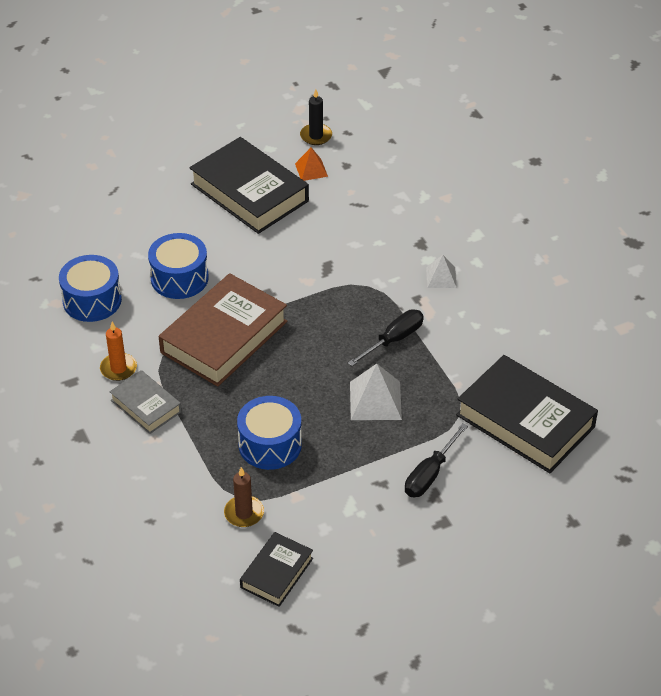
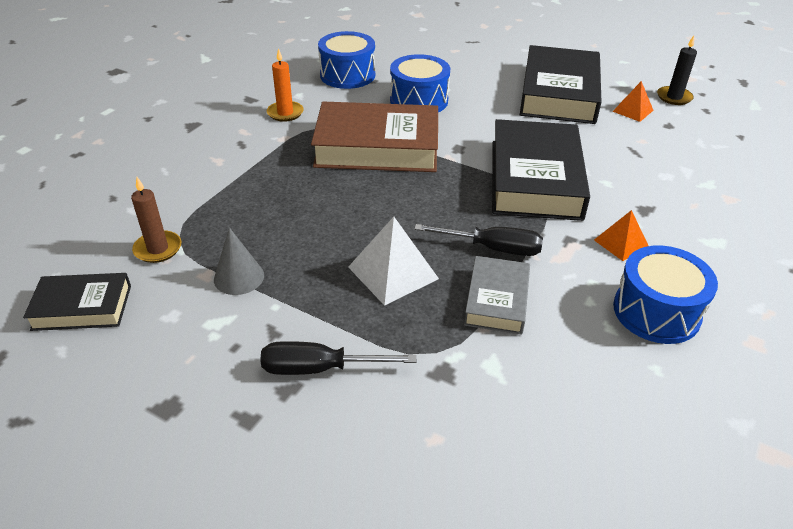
camera: 55 degrees right, 5 degrees down
(146, 406) = (254, 141): grey book -> grey book (496, 300)
(270, 444) = (265, 227): blue drum -> blue drum (656, 312)
(314, 480) = (239, 277): none -> grey cone
(441, 277) = (621, 243): white pyramid -> orange pyramid
(525, 421) = (490, 423): black book -> black book (535, 179)

